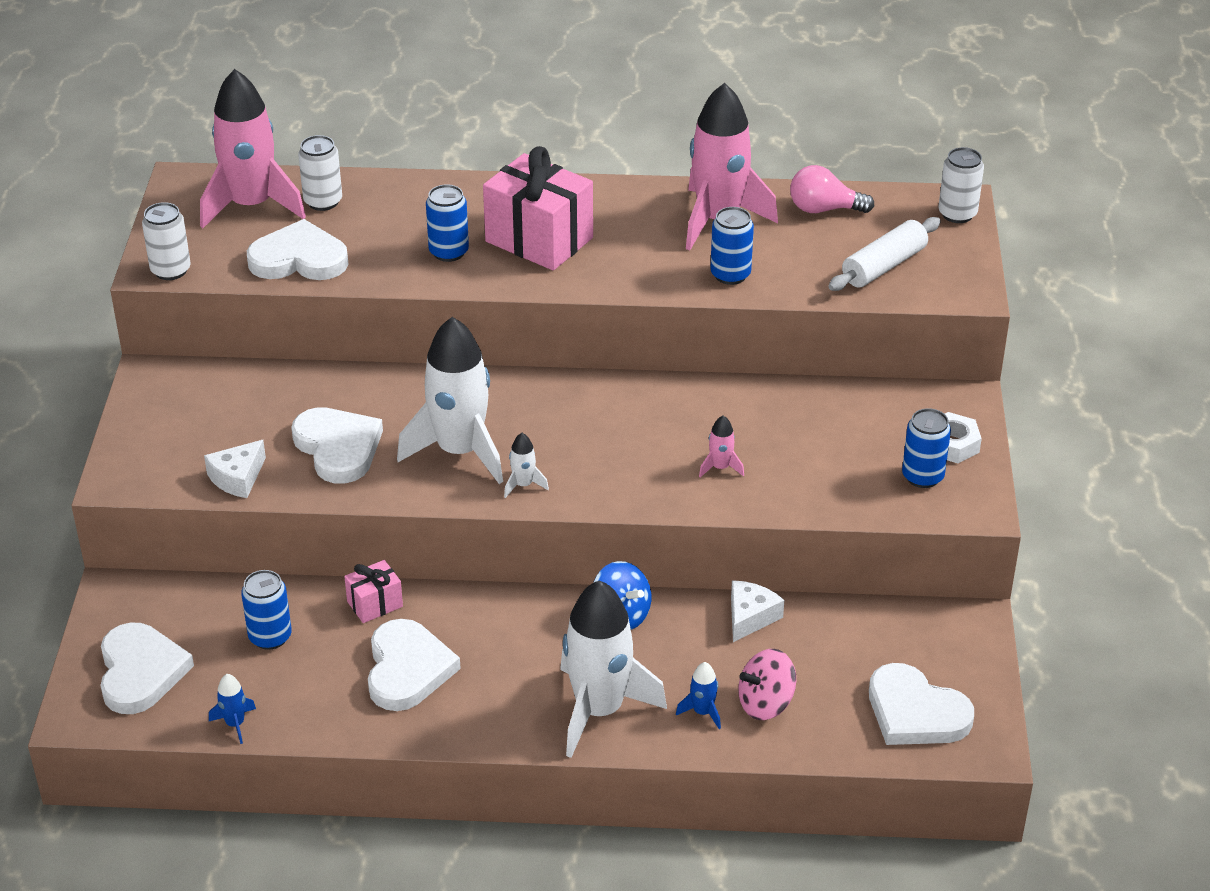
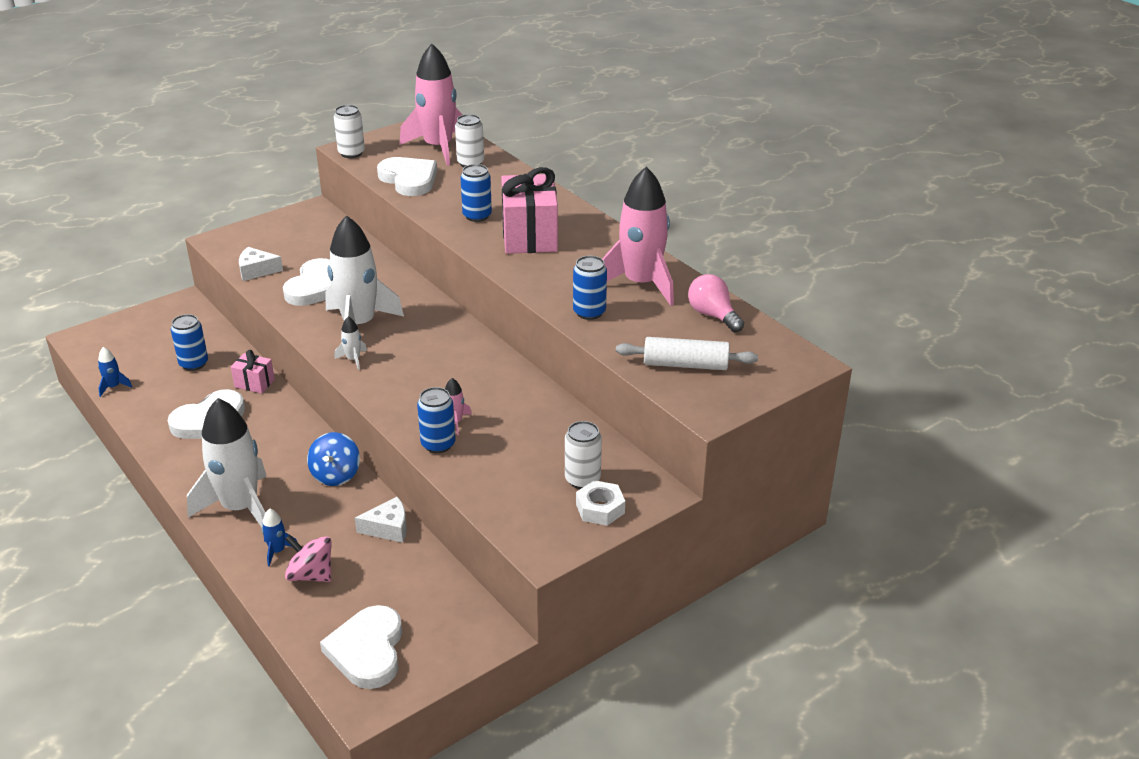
camera: 50 degrees right, 5 degrees down
(140, 672) = (128, 339): white heart -> none
(922, 476) = (548, 511): blue can -> blue can (438, 444)
(957, 214) = (792, 369): white can -> white can (582, 479)

